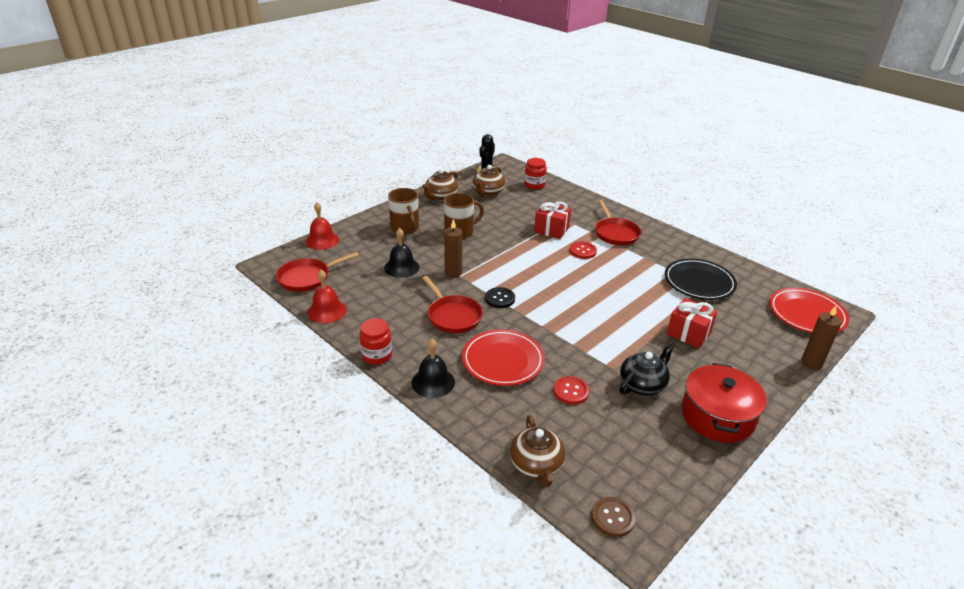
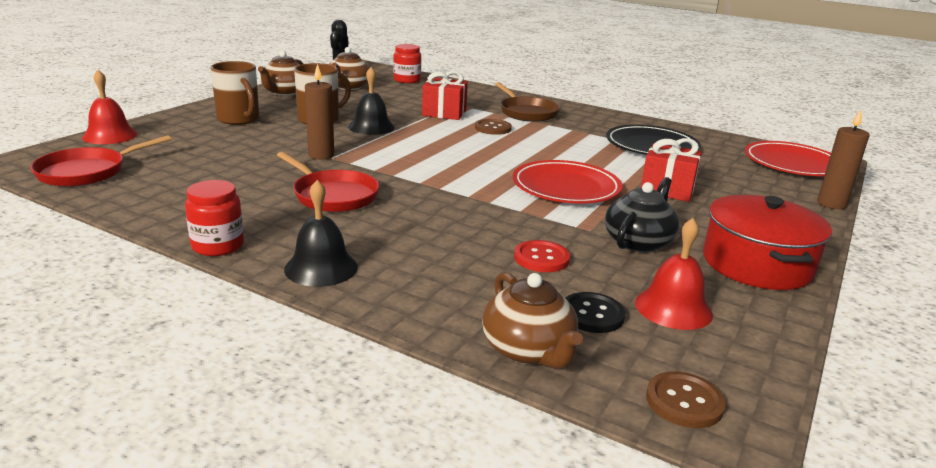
camera: 15 degrees left, 10 degrees down
(327, 311) = (123, 204): red bell -> red bell (673, 308)
(401, 267) = (241, 154): black bell -> black bell (371, 127)
(500, 299) = (398, 175): black button -> black button (592, 314)
(503, 360) = (425, 235): red plate -> red plate (566, 187)
(582, 251) = (493, 128): red button -> brown button
(615, 233) = (527, 113): red pan -> brown pan

